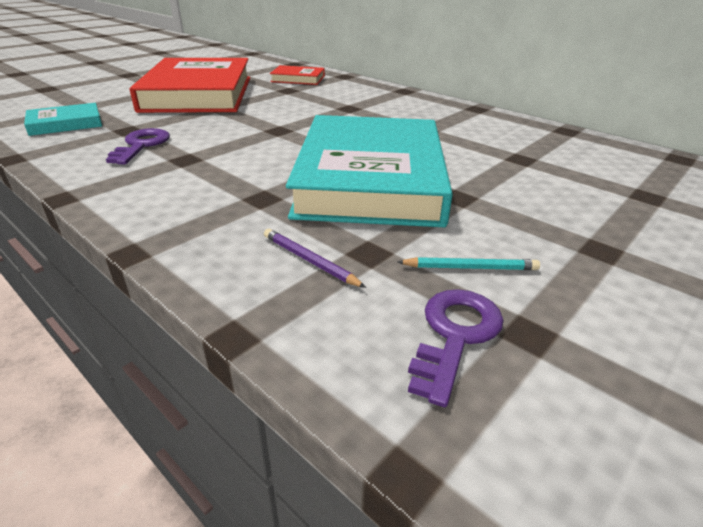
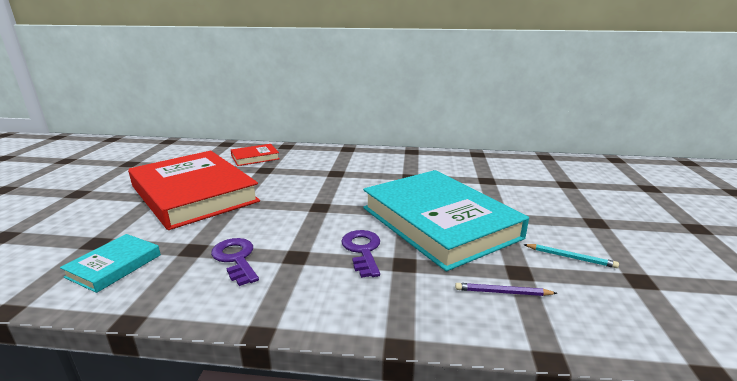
camera: 35 degrees left, 10 degrees down
(455, 335) = (622, 297): purple key -> purple key (362, 250)
(470, 267) = (570, 257): turquoise pencil -> turquoise pencil turned 60 degrees clockwise

